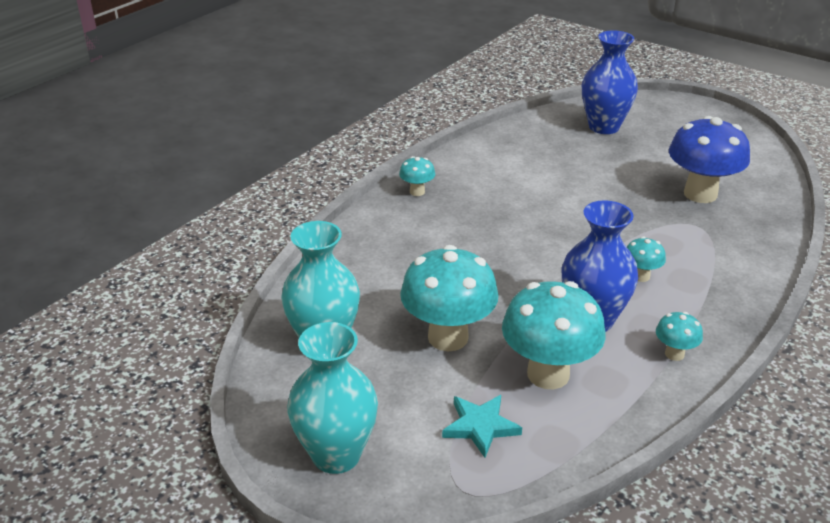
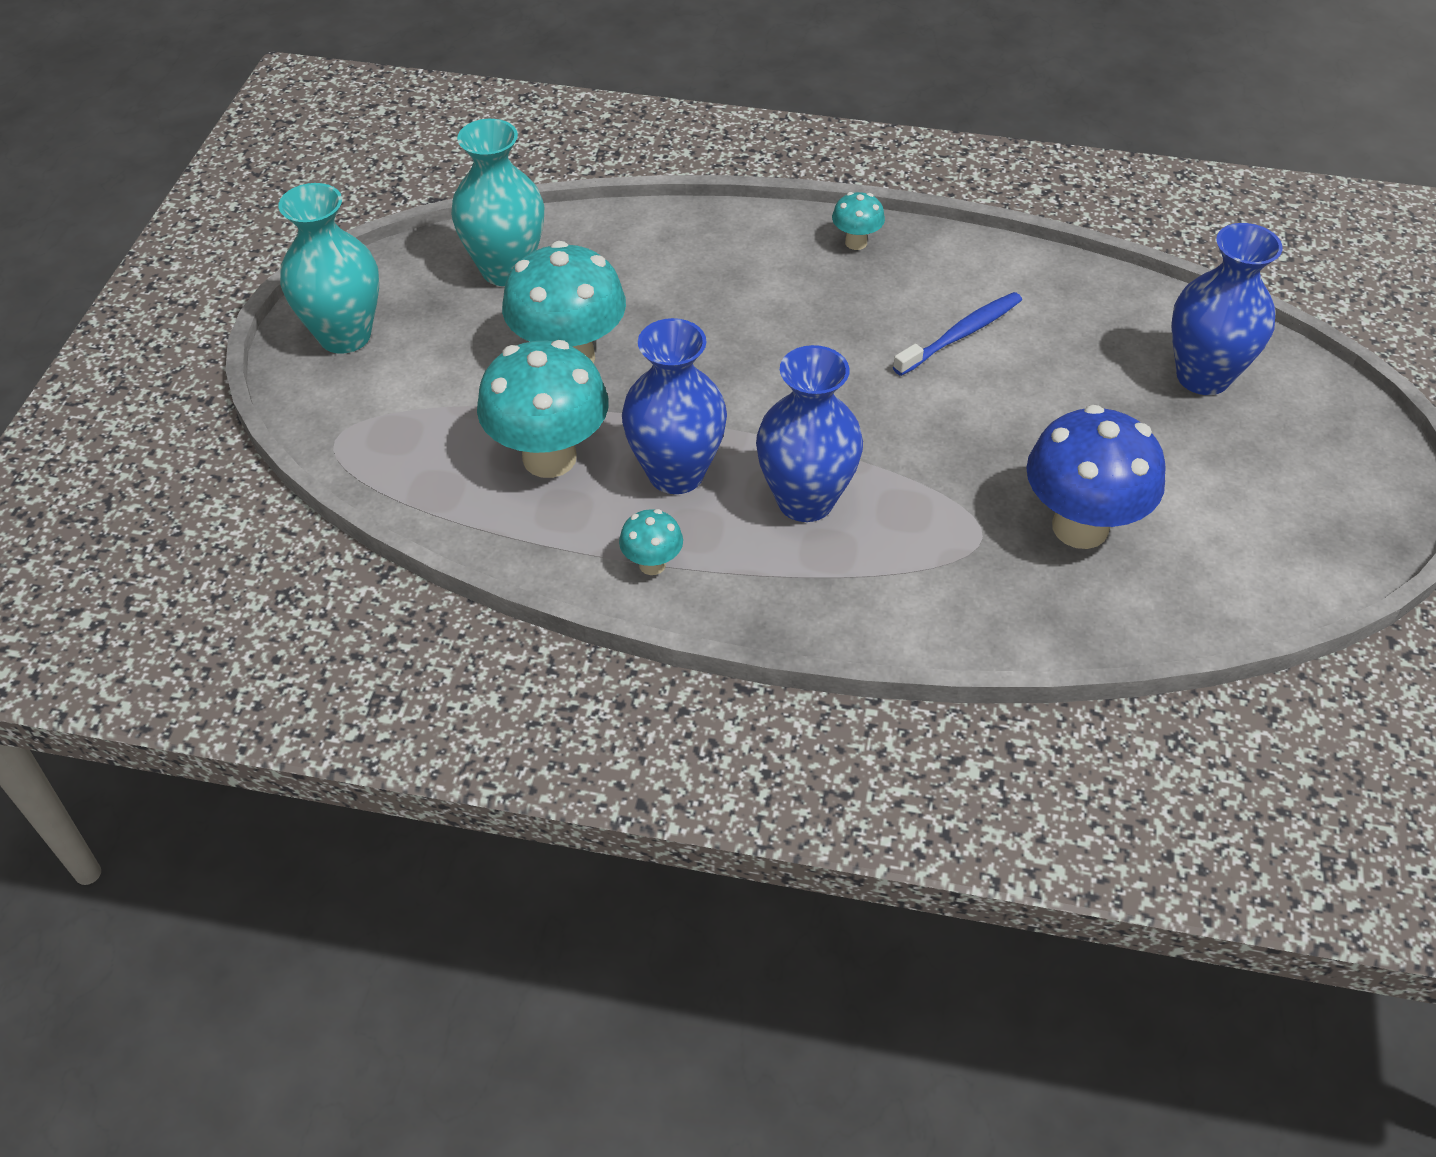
camera: 65 degrees right, 15 degrees up
(480, 426) = (434, 425): turquoise star -> none
(526, 183) = (960, 335): none -> blue toothbrush
(641, 276) = (805, 500): turquoise mushroom -> blue vase

